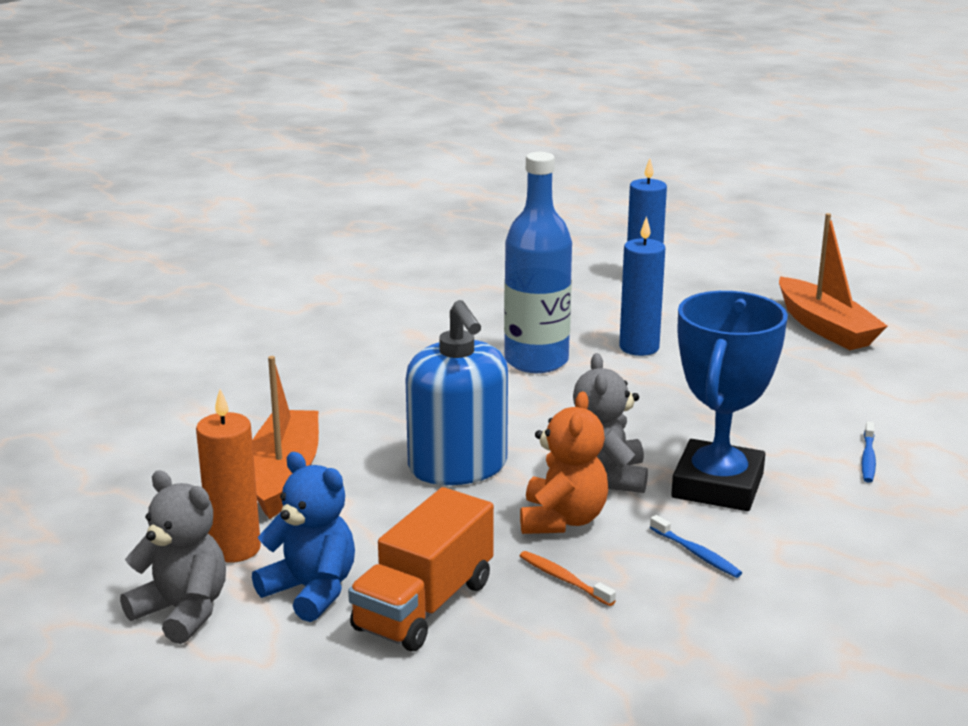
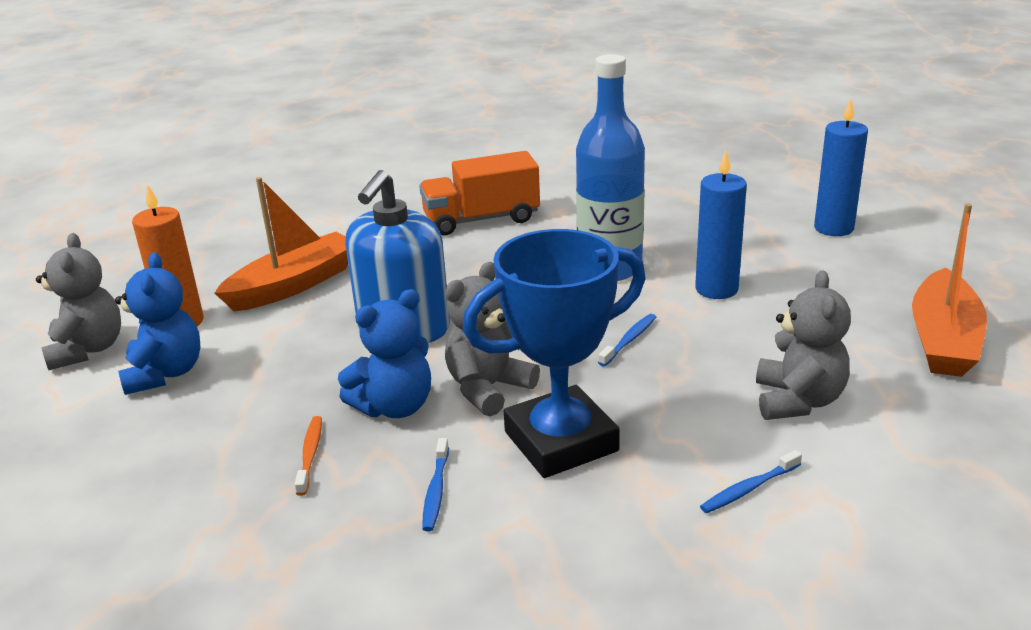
camera: 45 degrees right, 5 degrees up
(424, 605) = (199, 422): orange truck -> orange truck (481, 219)
(562, 520) = (394, 407): orange teddy bear -> blue teddy bear
(643, 404) = (629, 340): none -> blue toothbrush
(809, 397) = (798, 401): none -> grey teddy bear

